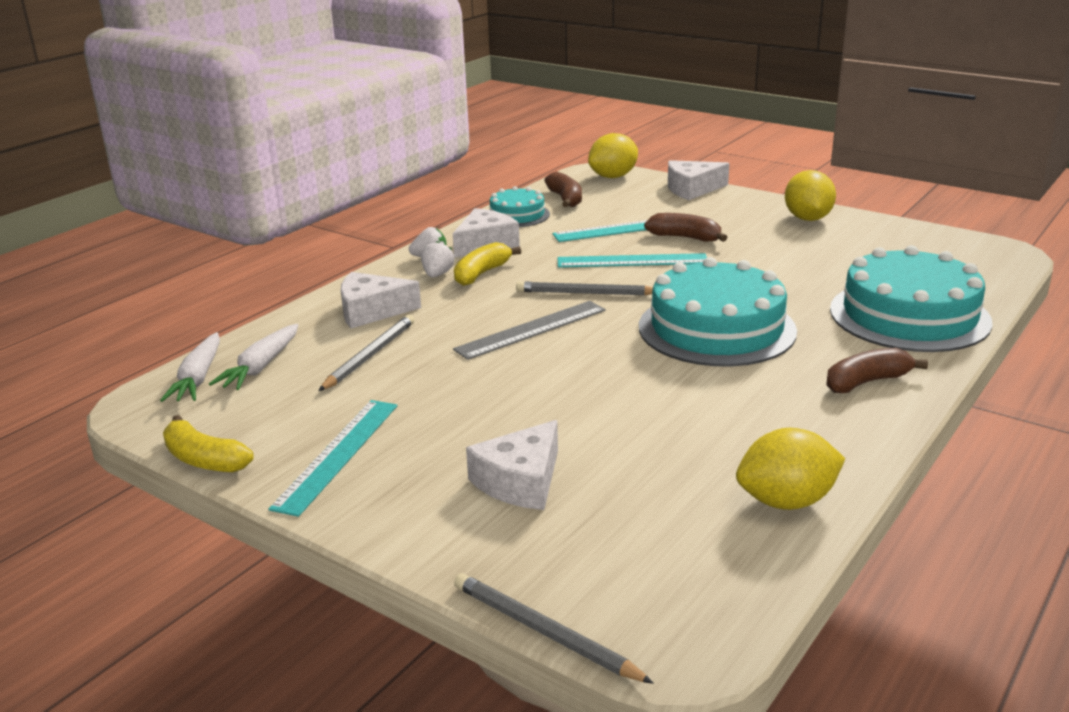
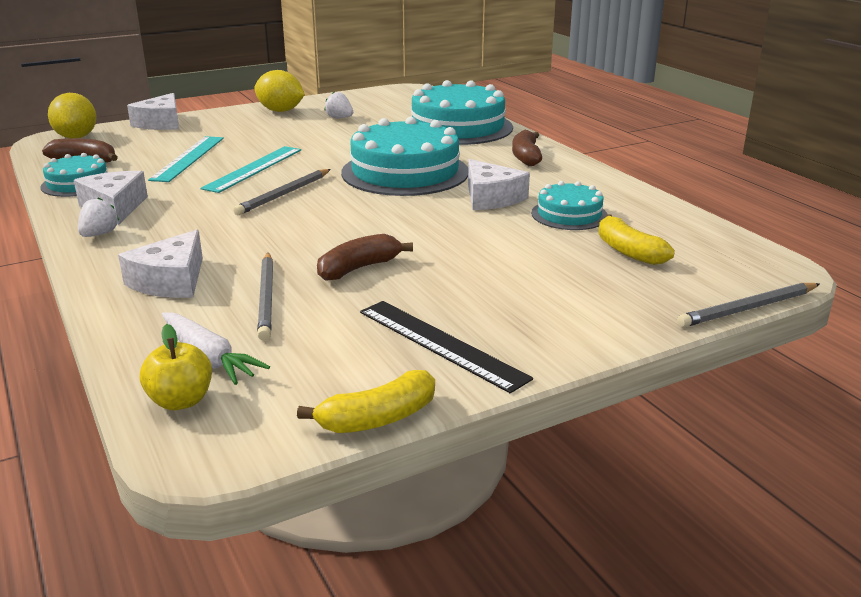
camera: 65 degrees left, 0 degrees up
(198, 378) = (181, 401): white carrot -> yellow apple
(337, 454) = (440, 344): turquoise ruler -> black ruler
(370, 355) = (267, 298): grey pencil -> grey pencil turned 150 degrees counterclockwise
(437, 275) = (143, 238): white strawberry -> white strawberry (339, 118)
(481, 273) = (176, 221): yellow banana -> yellow banana (628, 251)
(520, 481) = (554, 278): white cheese -> white cheese (491, 198)
(531, 329) = (317, 225): grey ruler -> none
(685, 238) = (244, 145): brown banana -> brown banana (359, 268)
(707, 453) = (569, 214): none -> turquoise cake
(786, 501) = (643, 209): yellow lemon -> none

